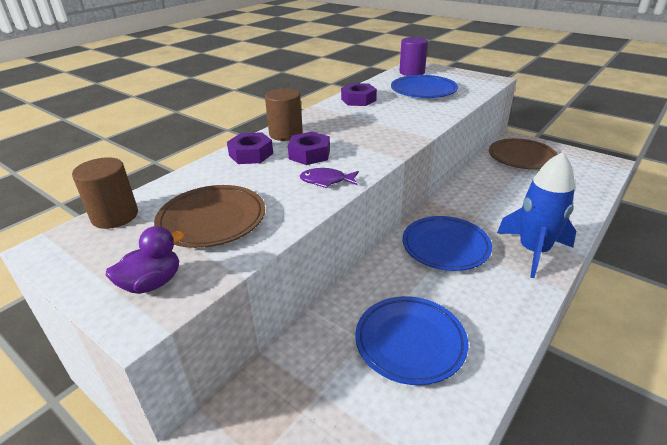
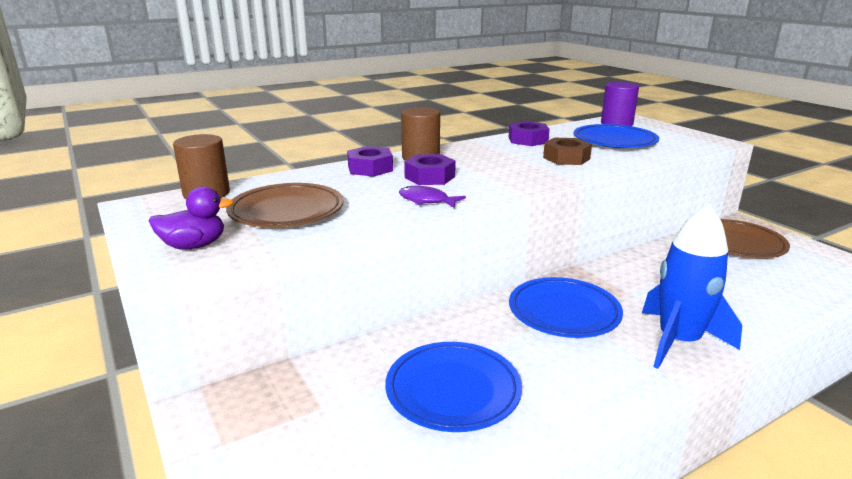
camera: 20 degrees right, 10 degrees down
(401, 114) = (566, 158): none -> brown nut

